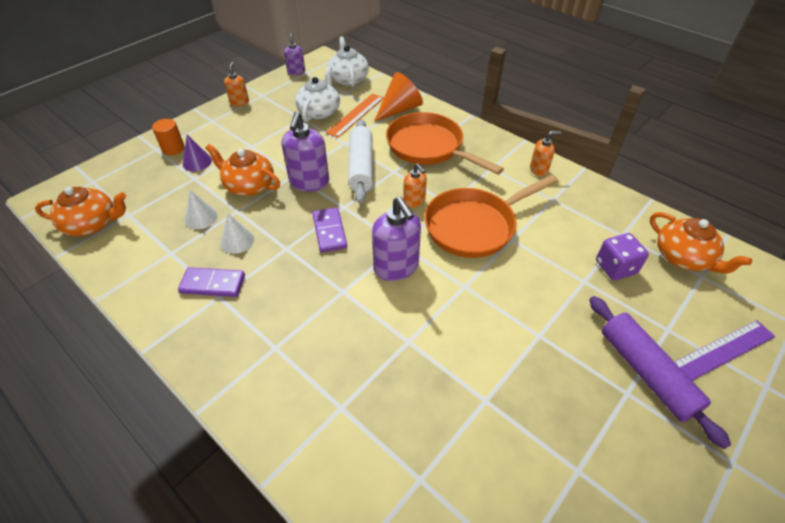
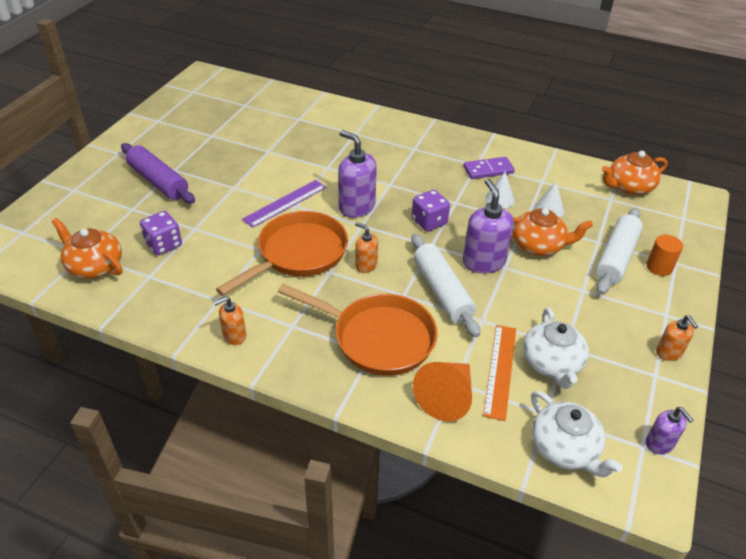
camera: 160 degrees right, 5 degrees down
(197, 162) = (616, 258): purple cone -> white rolling pin
(329, 231) = (429, 222): purple domino -> purple dice
(721, 351) = (96, 203): purple ruler -> purple ruler (285, 203)

